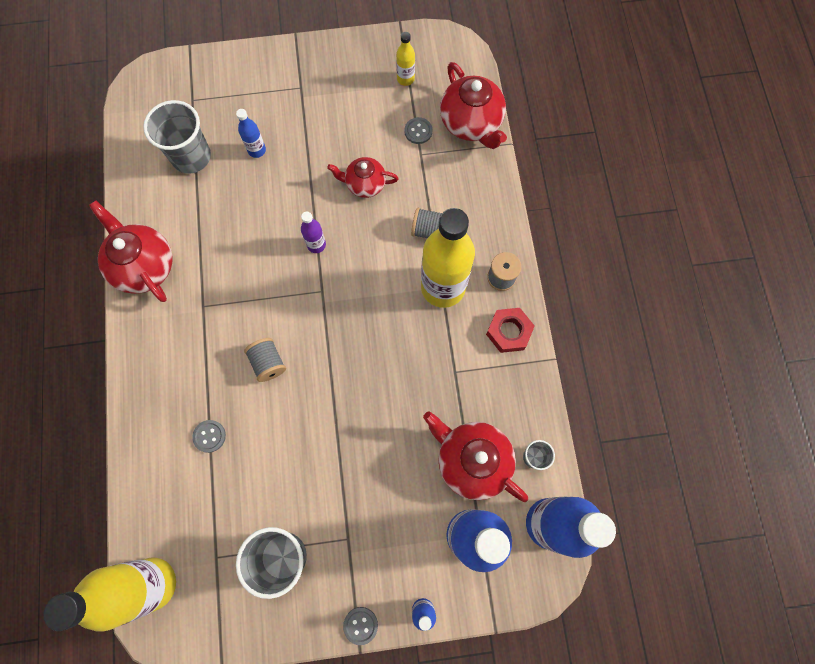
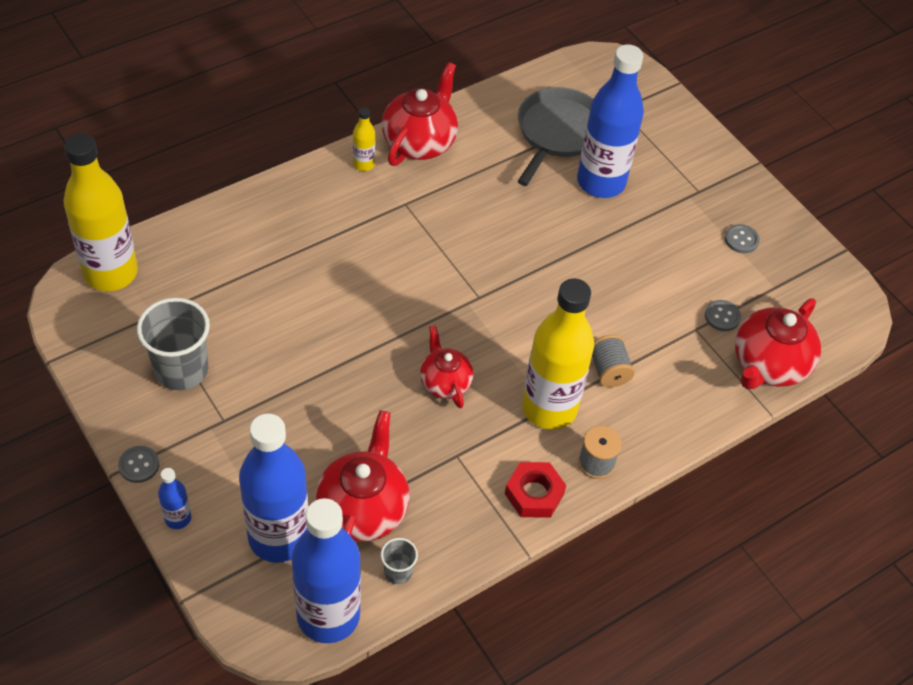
camera: 60 degrees right, 20 degrees down
(191, 156) = (558, 132): grey cup -> grey pan
(209, 436) = (274, 261): grey button -> grey button (741, 240)
(257, 150) = (601, 182): blue bottle -> blue bottle, size x2.30
(268, 363) = (375, 280): grey spool -> none
(316, 245) = (527, 273): purple bottle -> none
(364, 184) = (625, 290): red teapot -> red teapot (445, 382)
(405, 79) = (778, 281): yellow bottle -> yellow bottle (364, 164)

